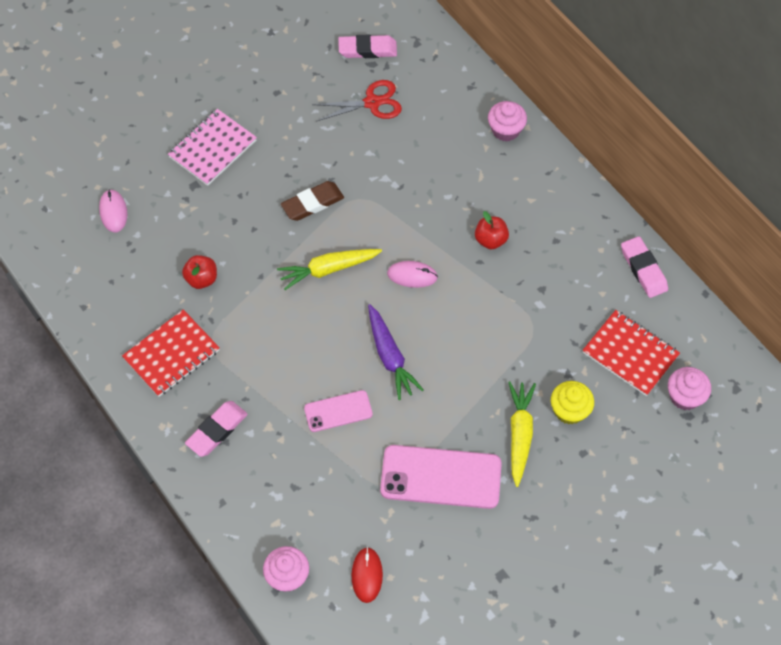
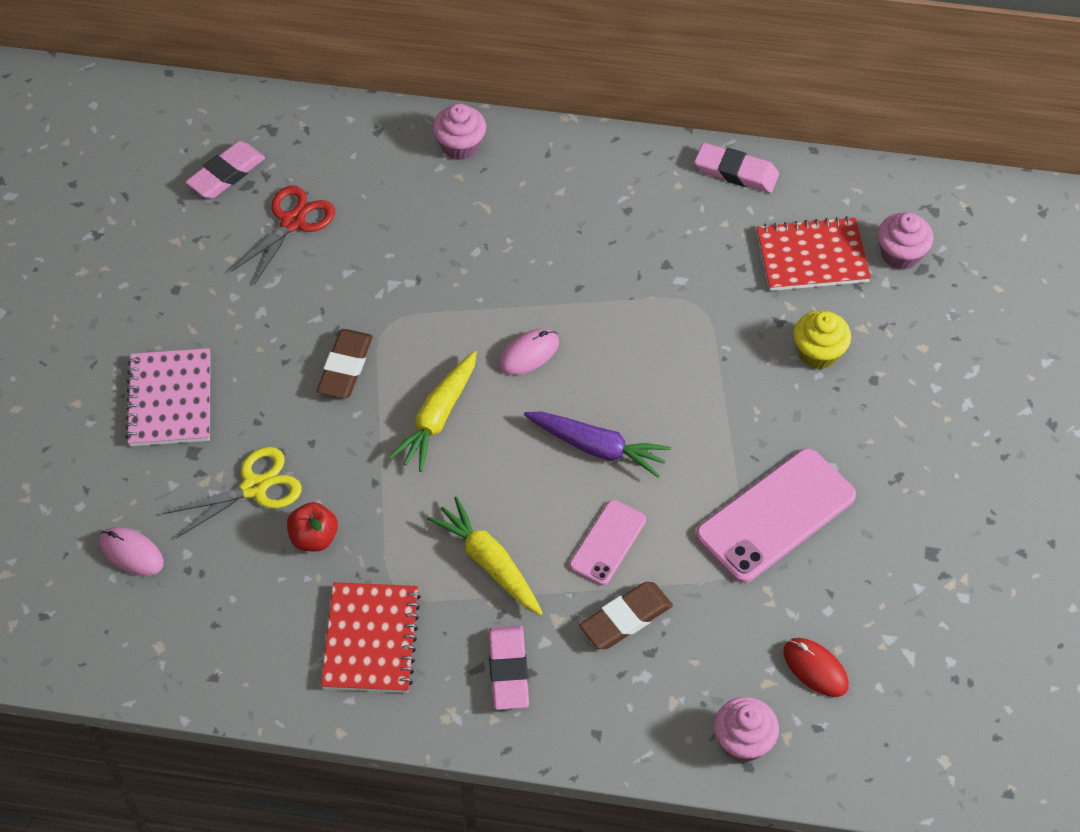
camera: 45 degrees left, 5 degrees down
(202, 228) = (254, 487): none -> yellow scissors
(302, 458) = (625, 618): none -> brown eraser
(490, 240) = (565, 259): red apple -> none
(519, 434) = (800, 413): yellow carrot -> yellow carrot (489, 563)

